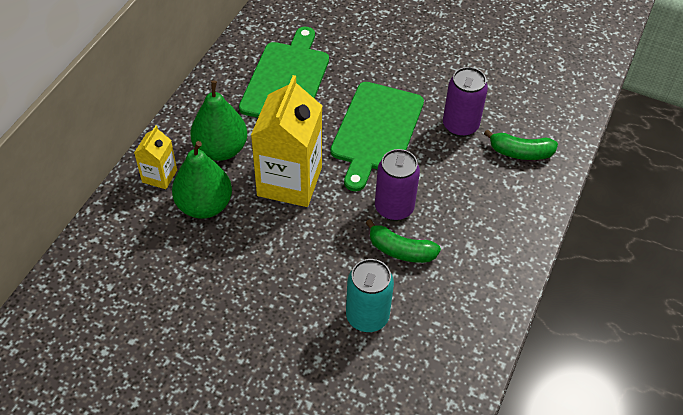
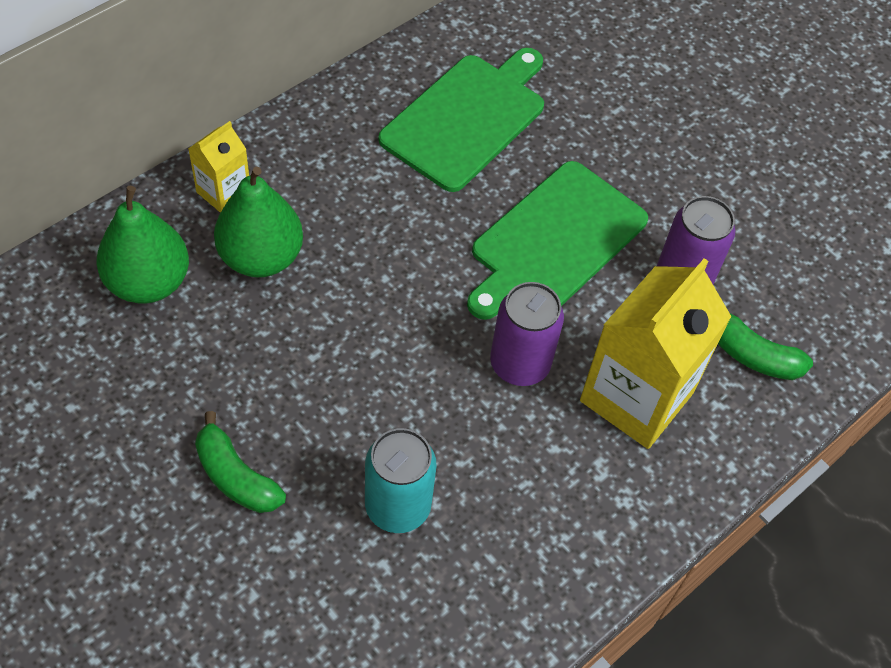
camera: 20 degrees right, 5 degrees up
(221, 149) = (324, 186): green pear -> green pear (148, 282)
(289, 181) = (393, 268): yellow carton -> yellow carton (636, 397)
(400, 250) = (496, 430): green banana -> green banana (235, 476)

